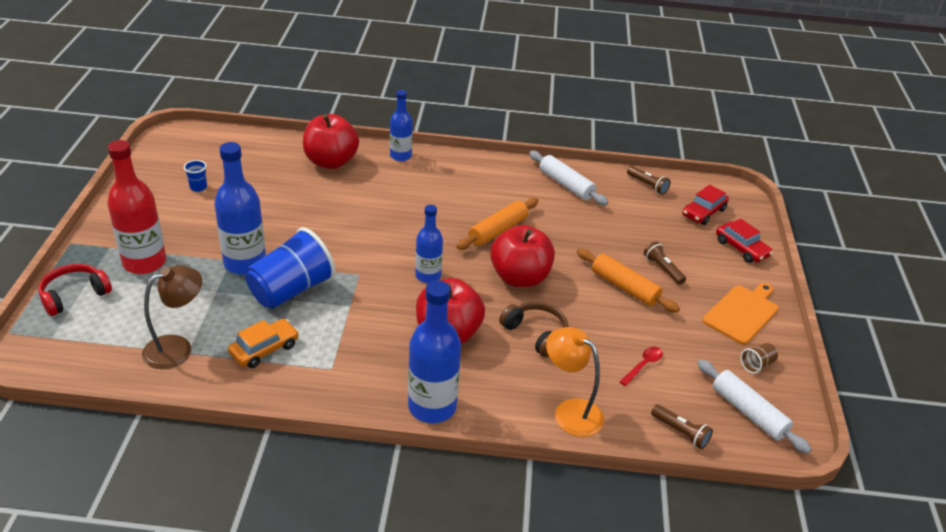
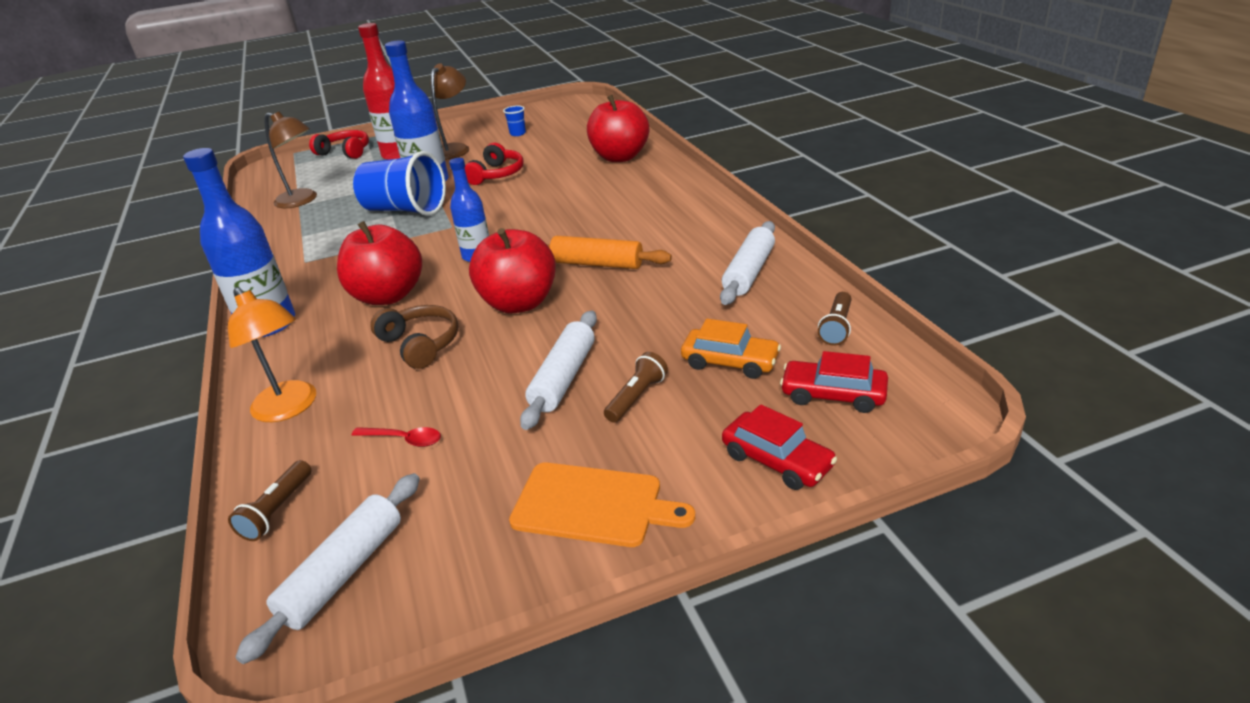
camera: 70 degrees right, 5 degrees down
(181, 229) = (454, 149): none -> brown lamp
(264, 349) = (317, 228): orange car -> orange car (730, 362)
(280, 224) = (497, 174): none -> red headphones
(400, 156) = (674, 177): blue bottle -> none
(536, 333) = (420, 344): brown headphones -> brown headphones turned 60 degrees counterclockwise
(570, 411) = (290, 408): orange lamp -> orange lamp turned 120 degrees clockwise
(624, 287) = (563, 378): orange rolling pin -> white rolling pin
(741, 248) = (777, 460): red car -> red car turned 75 degrees counterclockwise
(757, 364) = (467, 555): brown cup -> none

